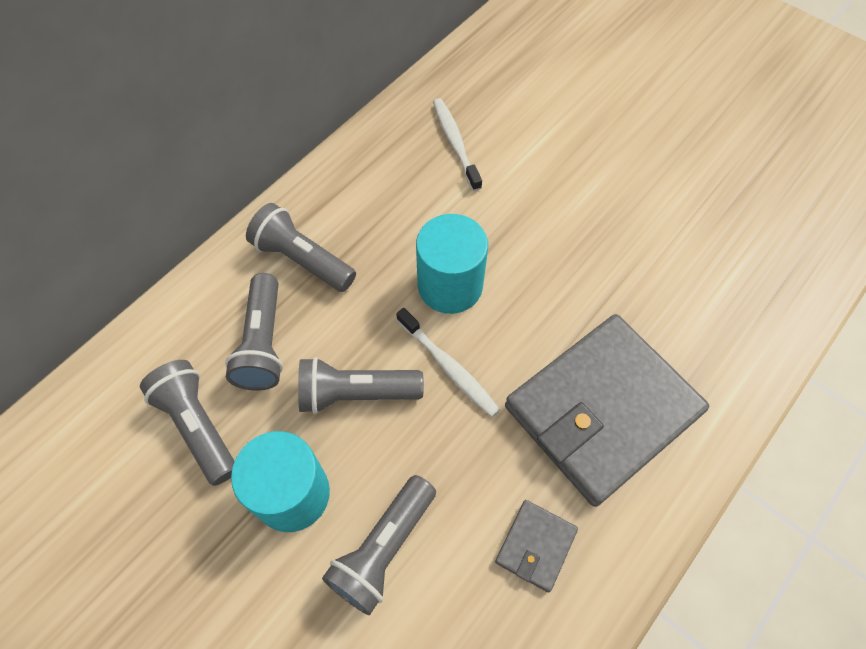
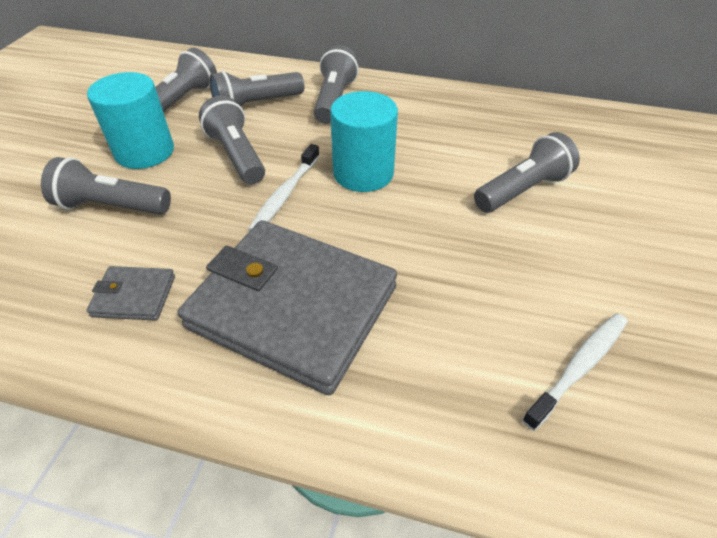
camera: 65 degrees right, 15 degrees down
(455, 143) = (507, 135): white toothbrush -> white toothbrush (578, 367)
(536, 175) = (522, 190): none -> grey flashlight

